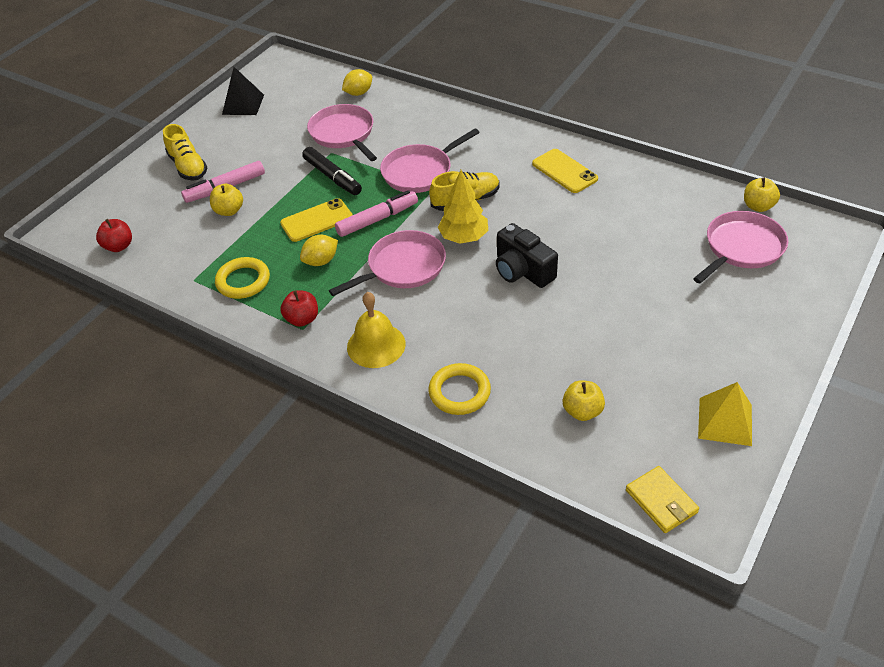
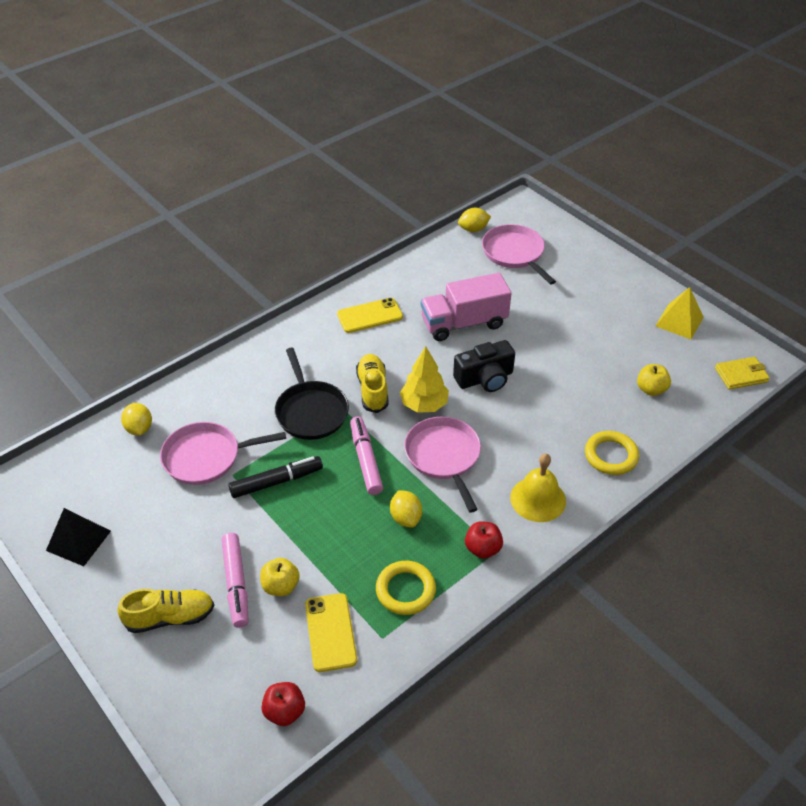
camera: 75 degrees left, 0 degrees up
(317, 220) = (341, 509): yellow phone -> yellow phone (331, 632)
(420, 172) = (311, 411): pink pan -> black pan
(596, 236) = (464, 323): none -> pink truck
(758, 206) = (473, 229): yellow apple -> yellow lemon

